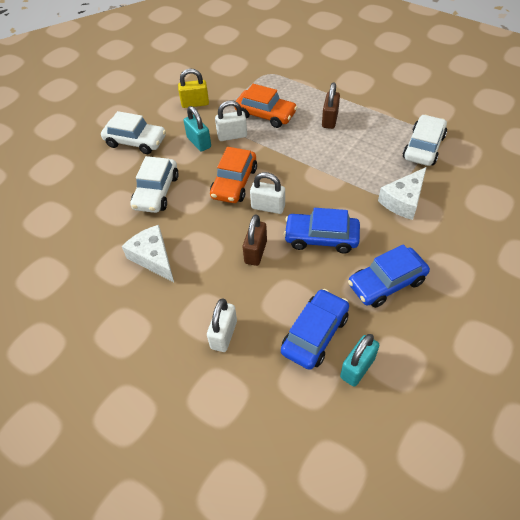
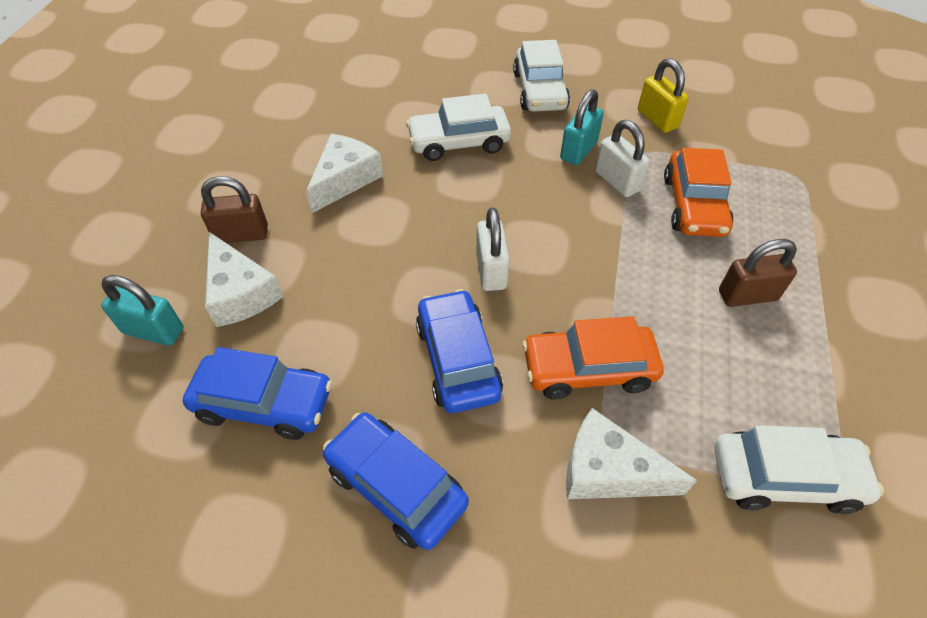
camera: 65 degrees right, 0 degrees up
(224, 334) = (240, 293): white padlock -> white cheese
(234, 183) = (520, 215): orange car -> orange car (588, 369)
(255, 252) = (395, 283): brown padlock -> brown padlock (241, 234)
(357, 368) = (213, 481): turquoise padlock -> turquoise padlock (154, 331)

